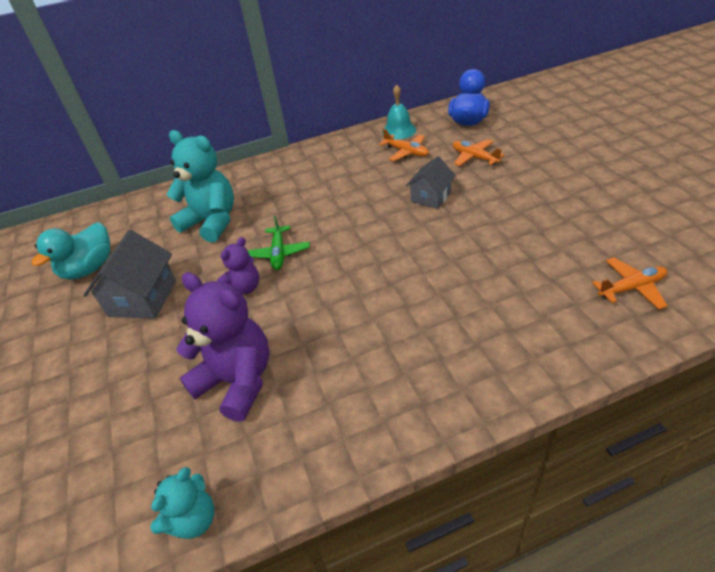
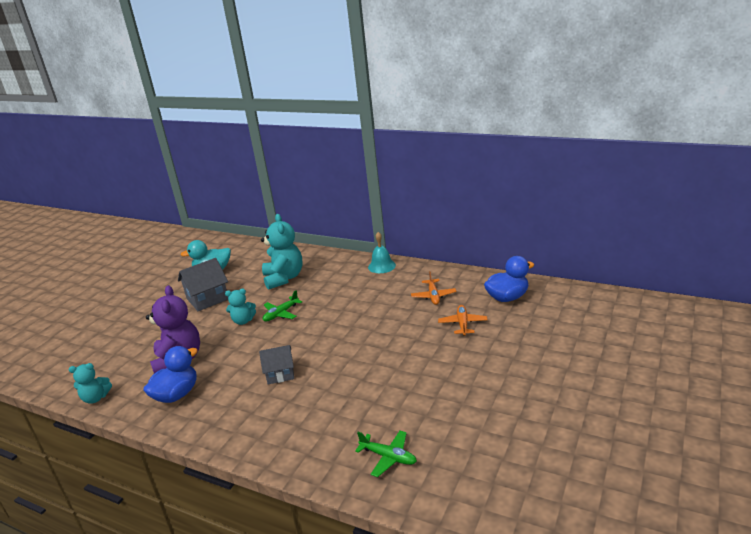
camera: 45 degrees right, 15 degrees down
(244, 288) = (243, 321): purple teddy bear -> turquoise teddy bear
(313, 414) = (177, 394): none -> blue duck
(399, 130) = (455, 279): turquoise bell -> turquoise bell (381, 266)
(431, 197) = (394, 332): grey house -> grey house (280, 374)
(631, 288) = (388, 457): orange plane -> green plane

